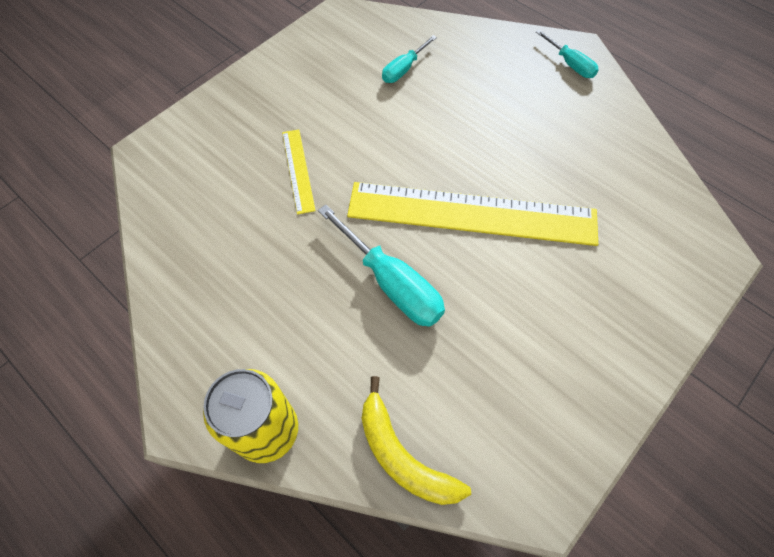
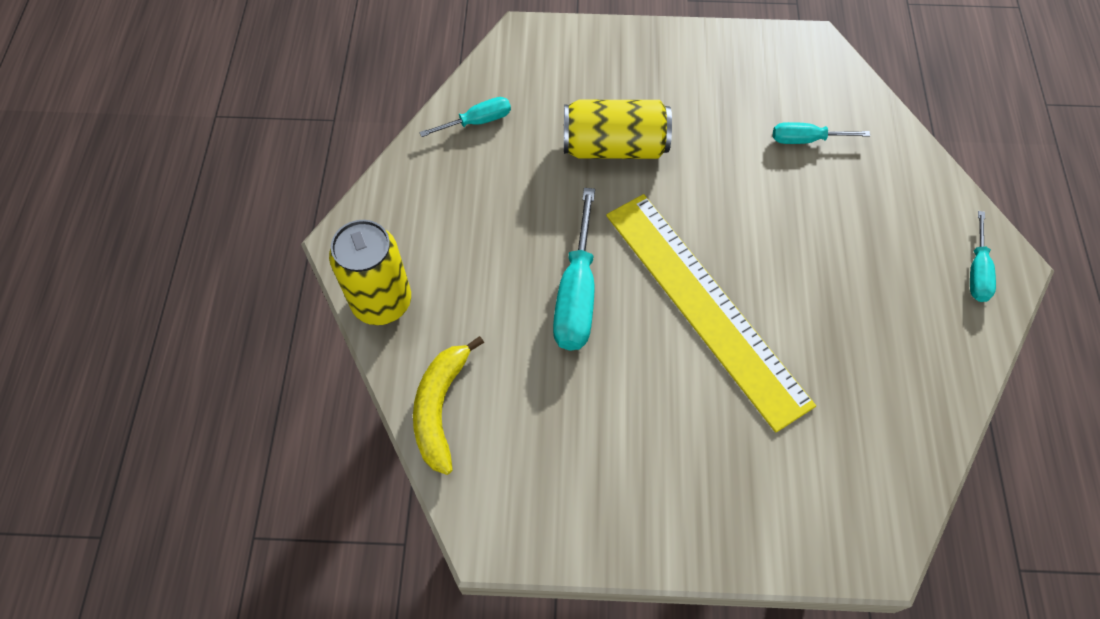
camera: 50 degrees right, 0 degrees up
(181, 238) = (477, 122): none -> turquoise screwdriver
(298, 170) = (614, 147): yellow ruler -> yellow can

